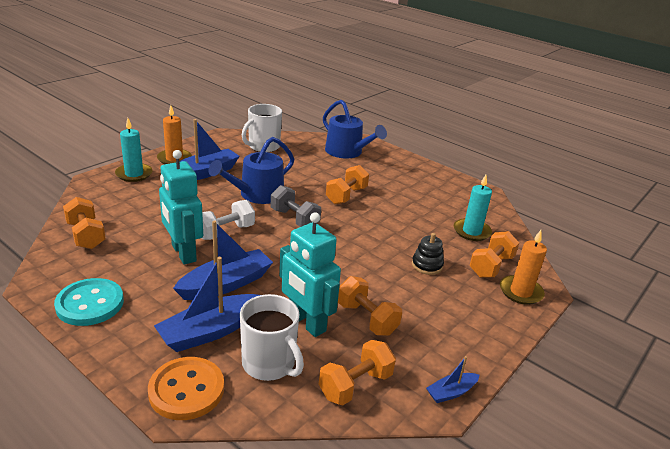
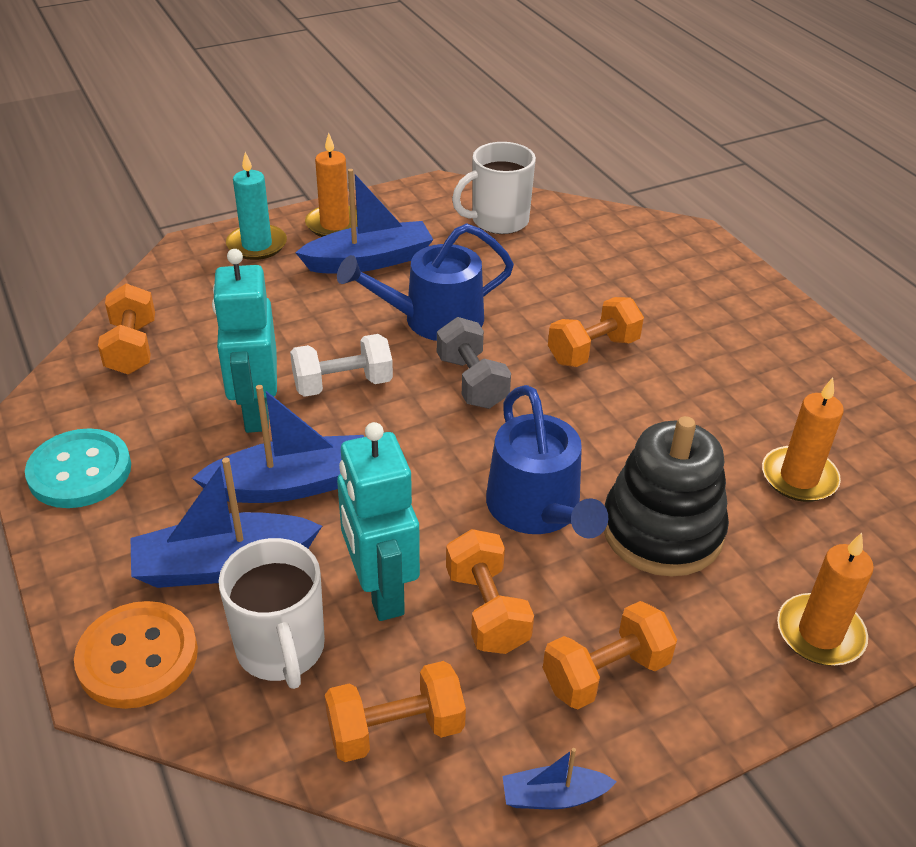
camera: 25 degrees right, 10 degrees up
(347, 152) = (649, 255): blue watering can -> blue watering can (538, 509)
(427, 265) = (662, 530): black stacking toy -> black stacking toy, size x2.02
(471, 231) = (799, 478): turquoise candle -> orange candle
(491, 266) = (792, 562): orange dumbbell -> orange dumbbell (605, 673)

